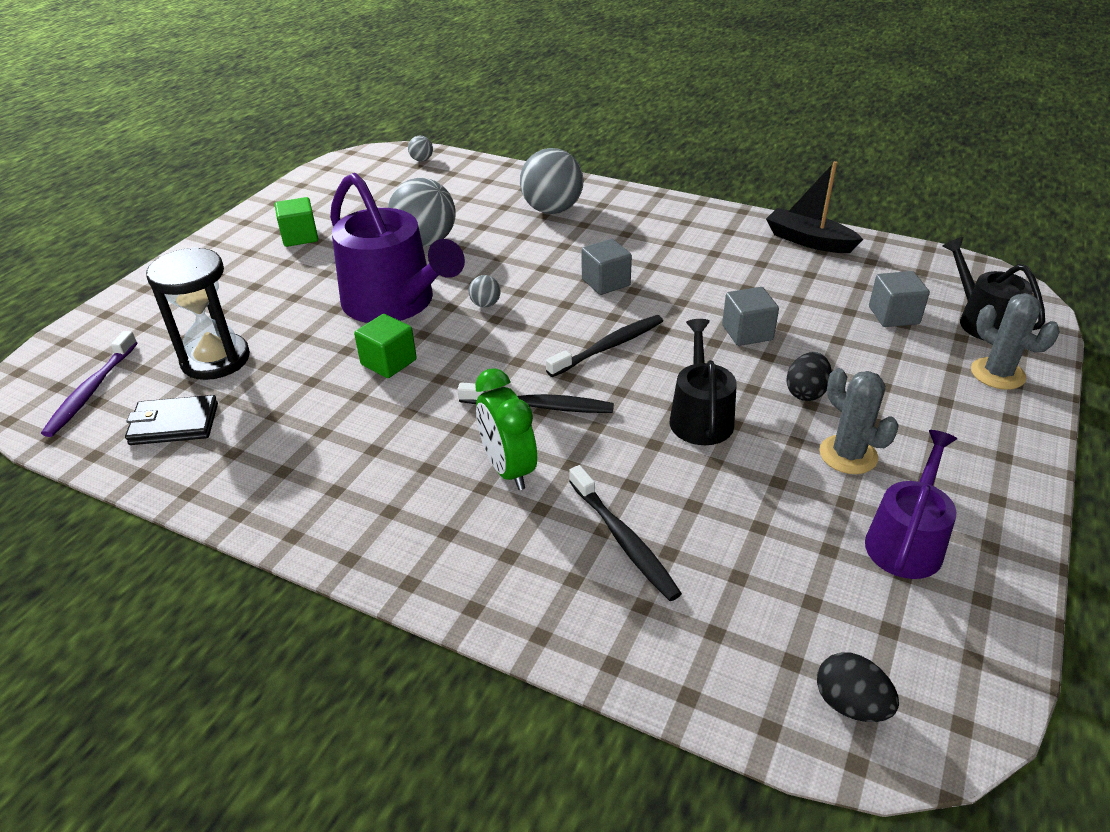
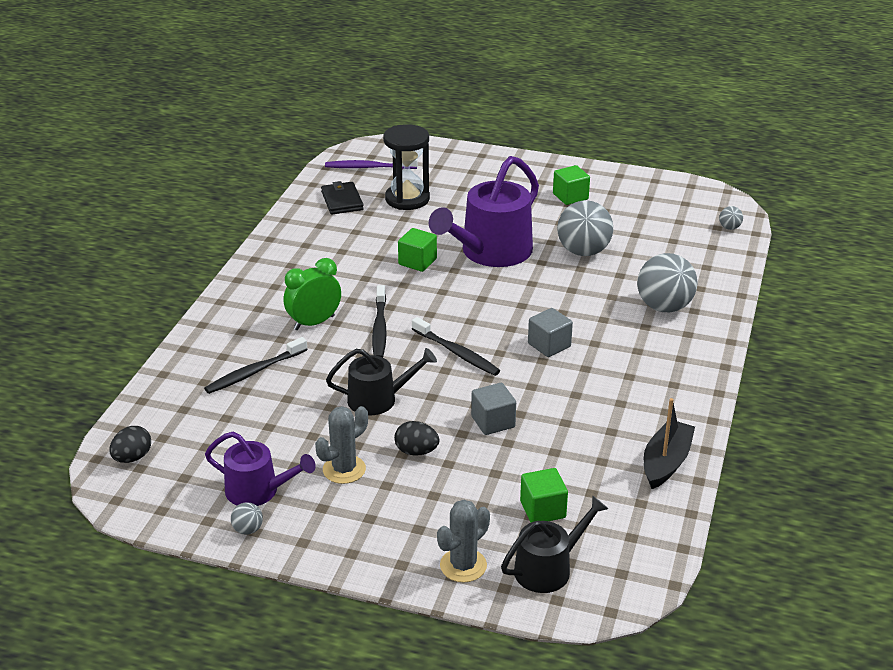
camera: 80 degrees right, 5 degrees down
(485, 304) = (499, 291): grey ball -> grey ball (248, 530)
(893, 315) = (542, 509): grey cube -> green cube

